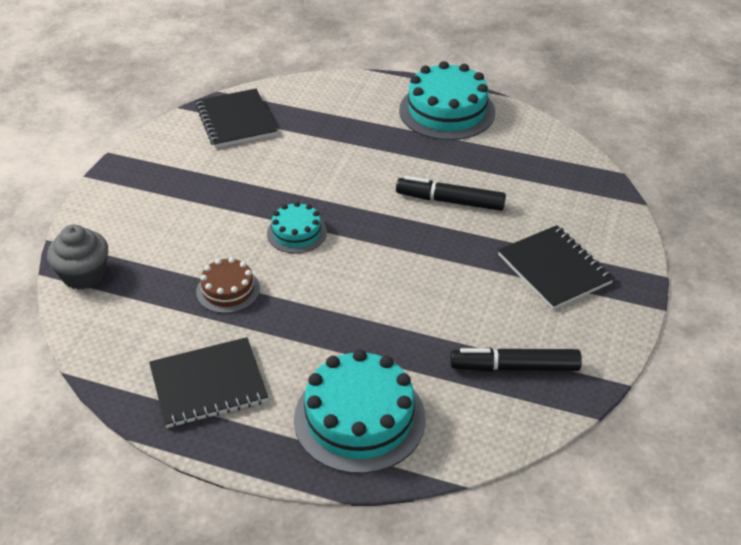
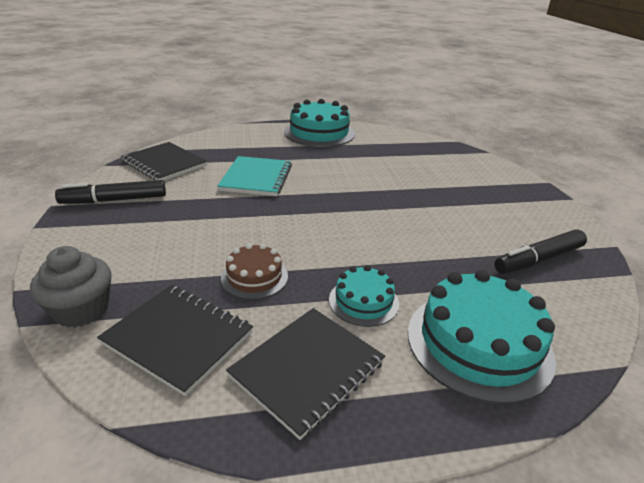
camera: 30 degrees left, 10 degrees down
(296, 233) = (279, 219): turquoise cake -> turquoise cake (363, 301)
(315, 168) = (256, 178): none -> turquoise notebook
(450, 201) = (374, 175): black marker -> black marker (114, 200)
(554, 269) = (484, 195): black notebook -> black notebook (178, 338)

